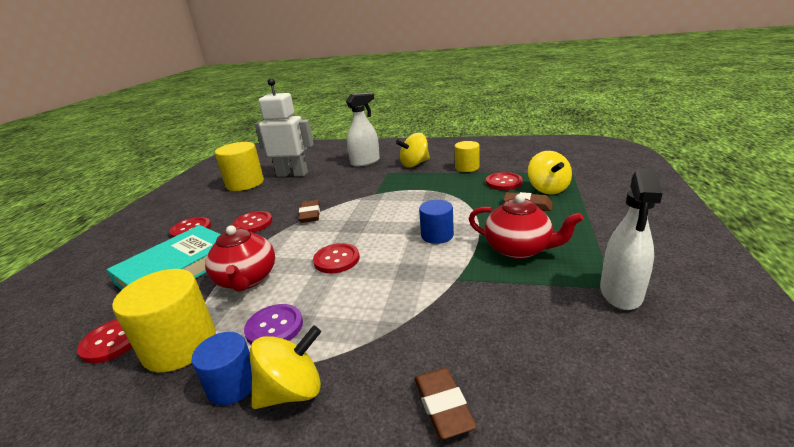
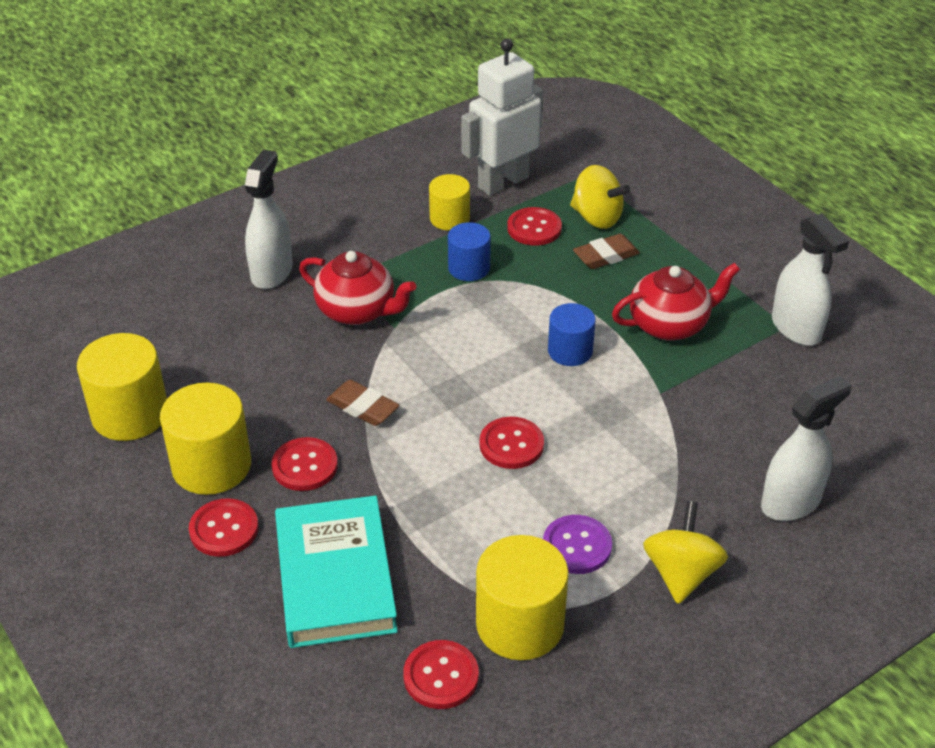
camera: 50 degrees left, 15 degrees up
(231, 208) = (211, 466): none -> yellow cylinder
(233, 385) = (629, 607): blue cylinder -> blue cylinder (469, 268)
(246, 280) = (454, 529): red teapot -> red teapot (357, 311)
(292, 174) = (184, 354): white robot -> white robot (503, 182)
(414, 164) = (362, 243): yellow spinning top -> none
(443, 406) = (791, 502): brown eraser -> white spray bottle

